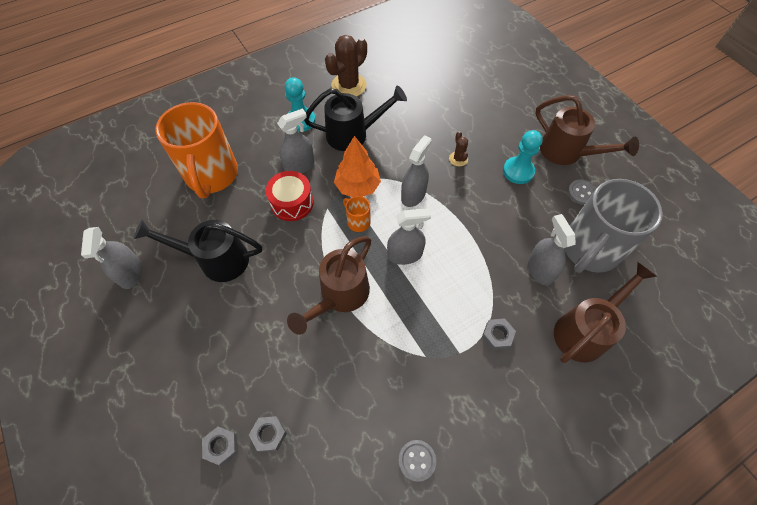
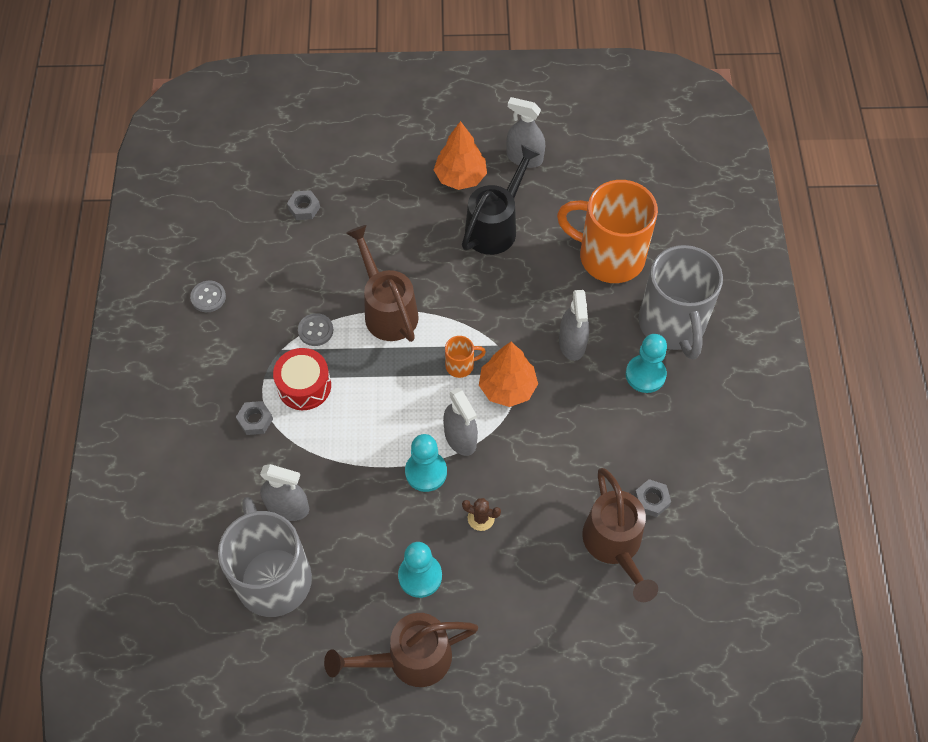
camera: 120 degrees right, 0 degrees up
(173, 312) = (460, 177): none -> orange tree
(221, 446) = (318, 175): grey nut -> grey nut (651, 500)
(253, 121) = (672, 325): none -> grey mug
(292, 203) = (525, 315): red drum -> red drum (304, 386)
(349, 85) = (680, 458): brown cactus -> none
(353, 134) = (589, 421): black watering can -> none
(405, 254) = (393, 388): grey spray bottle -> none
(451, 202) = (426, 472): none -> turquoise pawn
(582, 193) = (343, 629): grey button -> grey button (315, 330)
(584, 331) = (202, 502): brown watering can -> brown watering can (614, 545)

